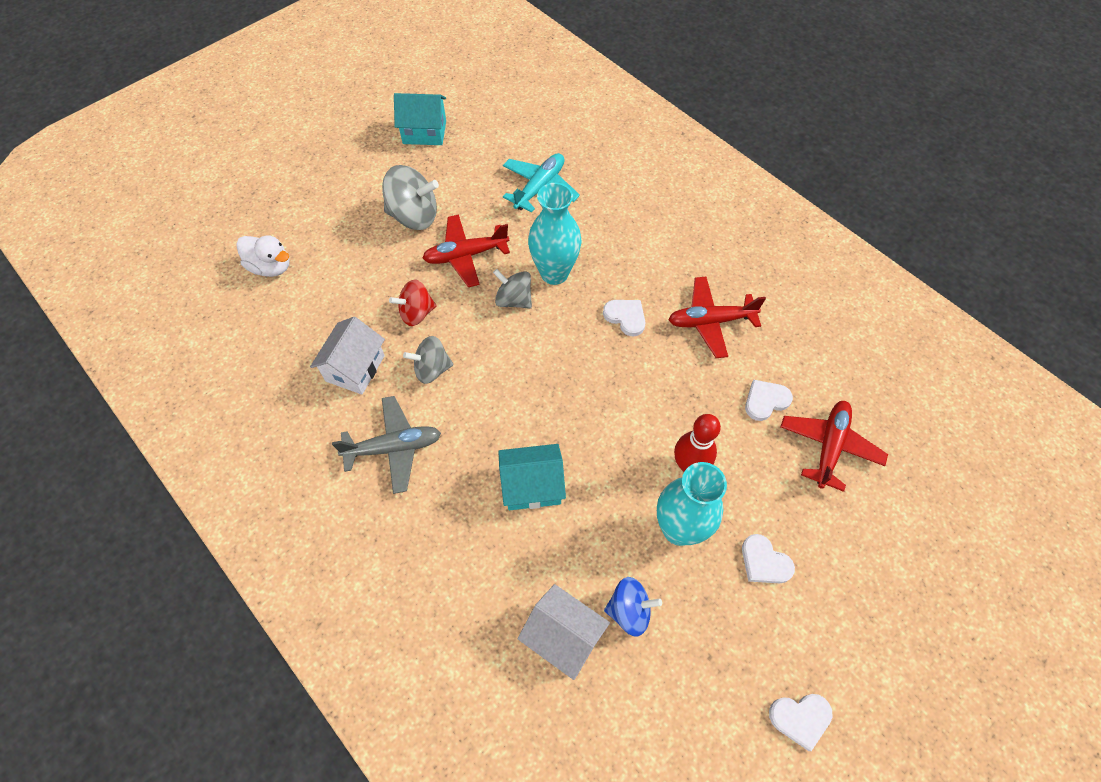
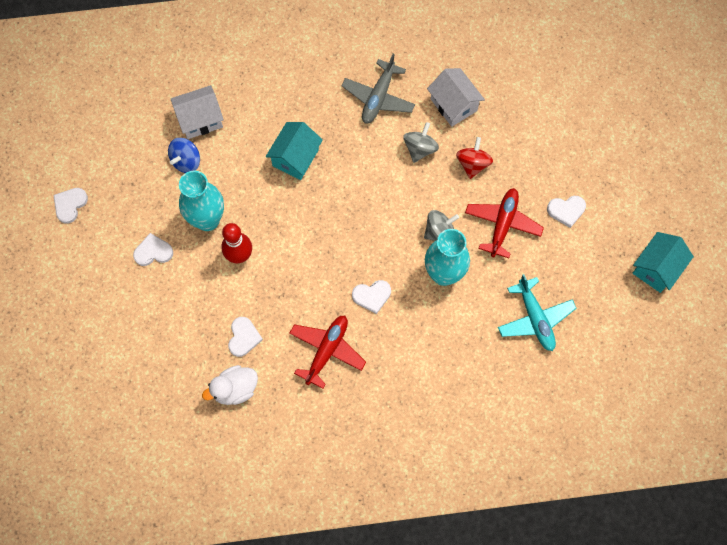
camera: 125 degrees right, 10 degrees up
(271, 267) = (579, 94): white duck -> white duck (235, 389)
(414, 216) = (566, 210): grey spinning top -> white heart
(829, 446) = (185, 350): red plane -> none

